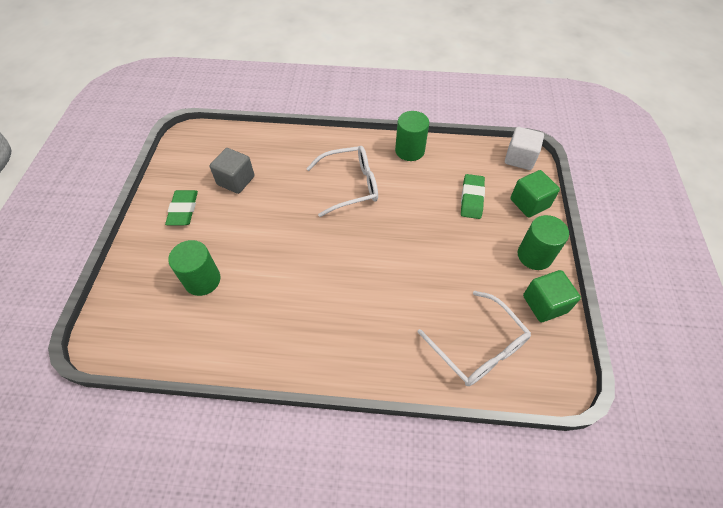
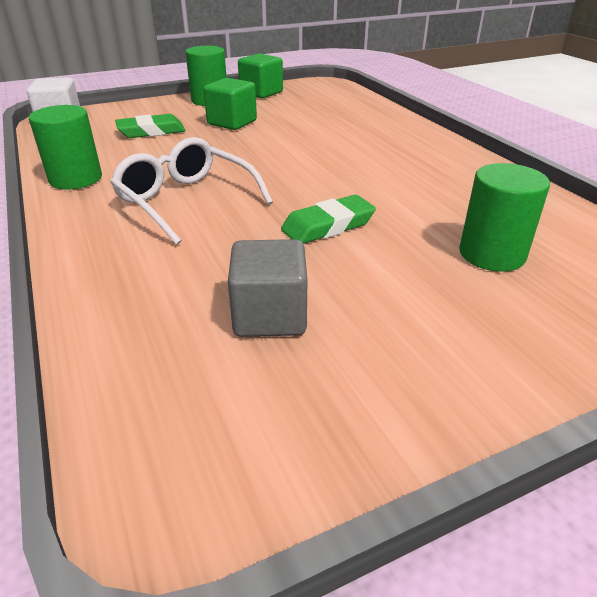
camera: 120 degrees left, 20 degrees down
(183, 210) = (411, 349): green eraser -> green eraser (328, 226)
(478, 347) = (335, 104): white glasses -> none
(529, 203) = (137, 109): green cube -> green cube (232, 122)

